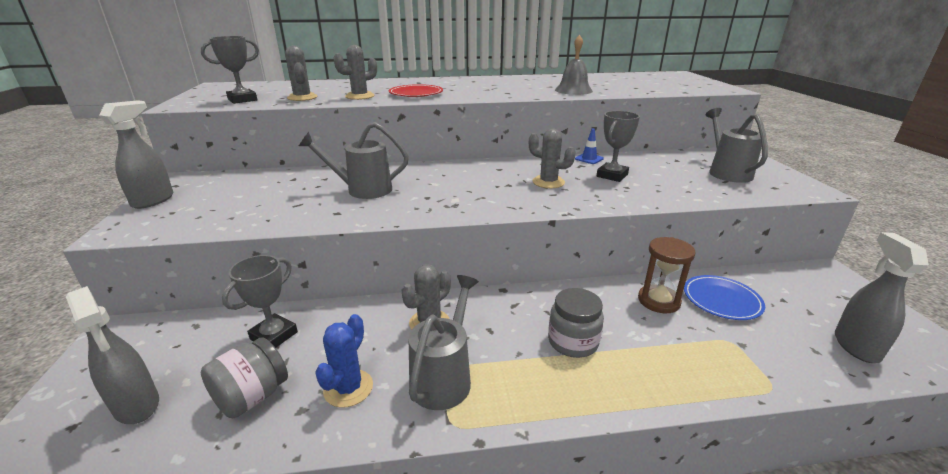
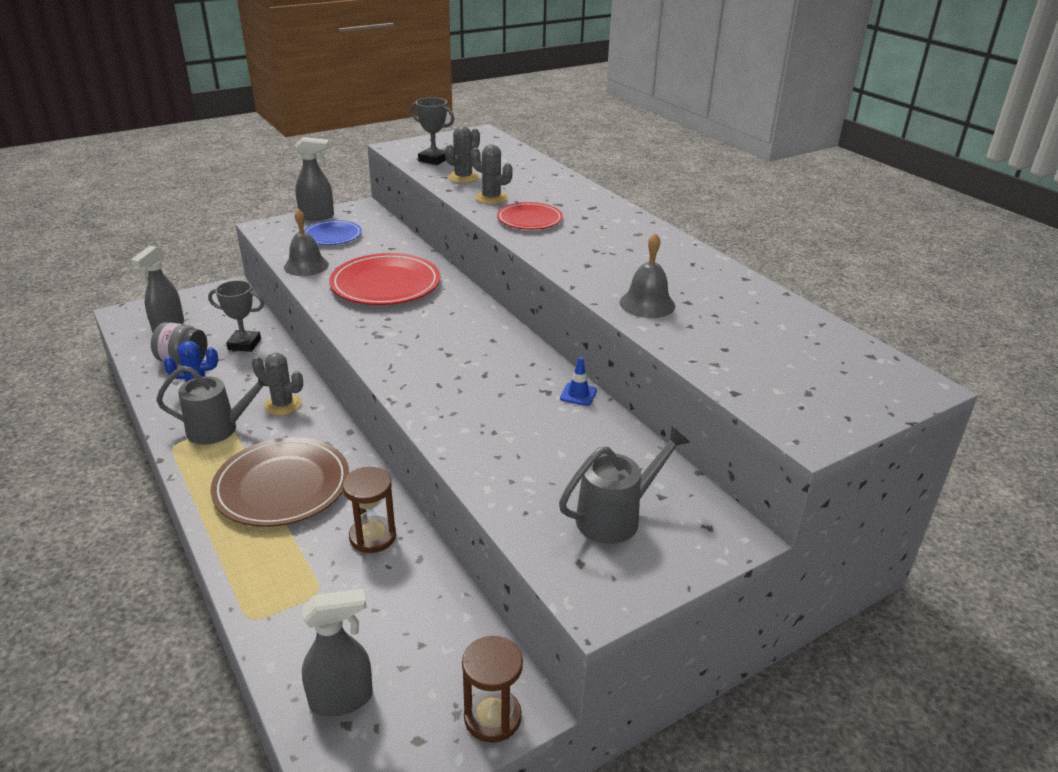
camera: 65 degrees right, 5 degrees up
(265, 219) = (306, 265): none -> grey bell
(362, 190) = (385, 284): grey watering can -> red plate
(548, 182) = (472, 377): grey cactus -> none
(573, 342) = (282, 486): grey jar -> brown plate
(612, 175) = (526, 418): grey trophy -> none
(721, 300) = (396, 587): blue plate -> blue plate (332, 235)
(844, 284) = (492, 717): none -> brown hourglass

